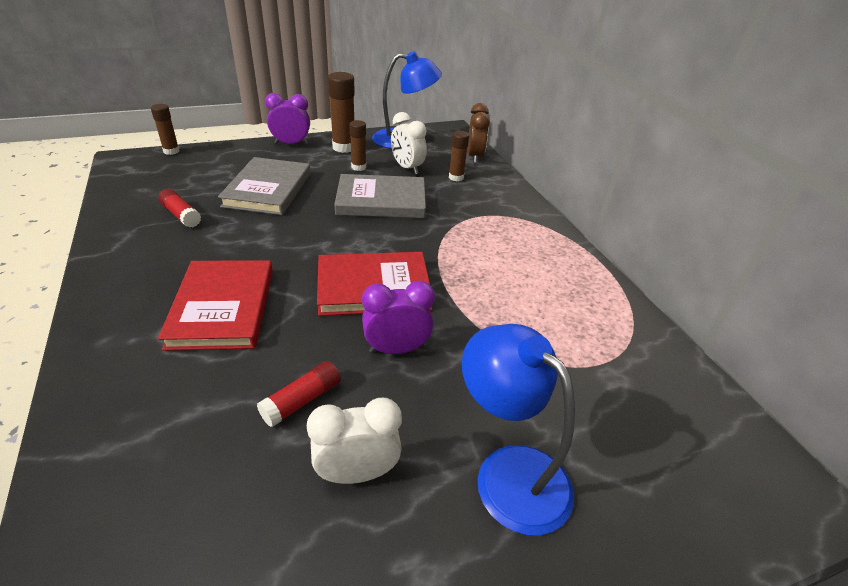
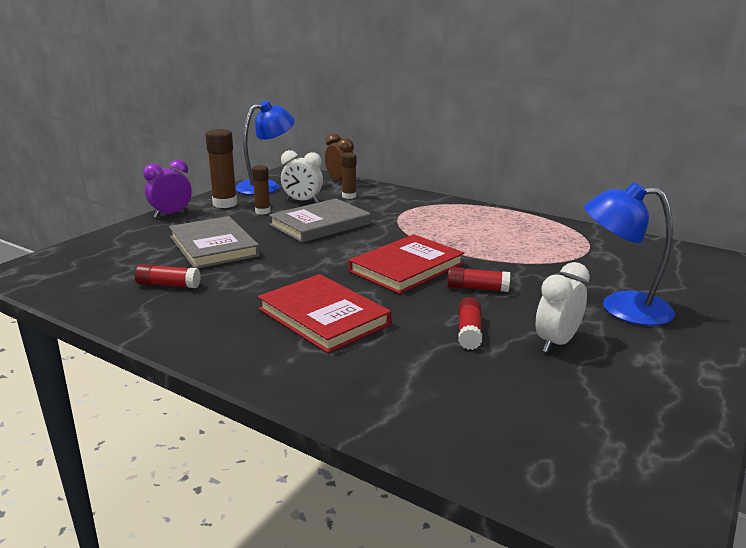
camera: 35 degrees left, 15 degrees down
(171, 151) = (56, 252): brown glue stick -> none
(396, 349) = (477, 288): purple clock -> red glue stick

